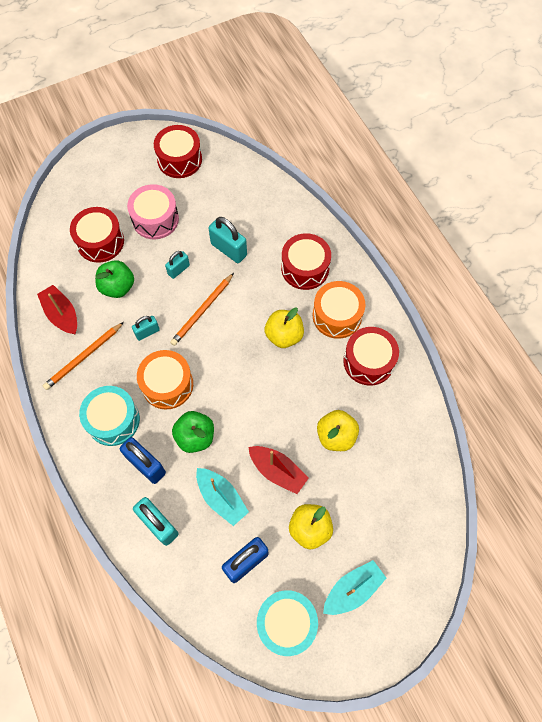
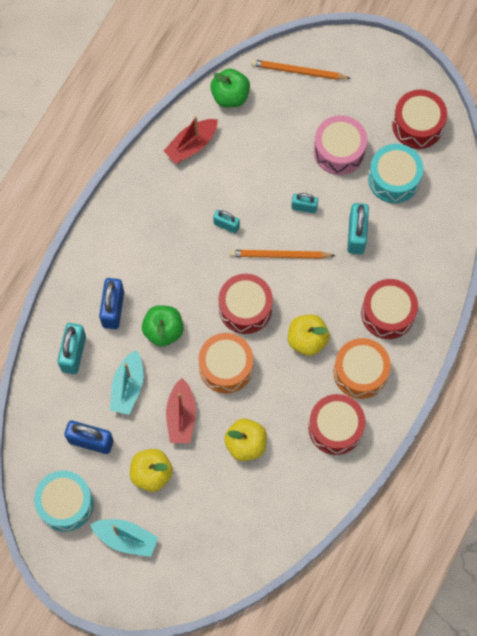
camera: 55 degrees right, 5 degrees up
(62, 314) = (191, 145): red boat -> red boat turned 150 degrees counterclockwise
(84, 357) = (167, 192): orange pencil -> orange pencil (298, 71)
(100, 242) = (281, 122): red drum -> red drum (245, 308)
(113, 420) = (131, 256): turquoise drum -> turquoise drum (394, 179)
(117, 287) = (249, 170): green apple -> green apple (230, 96)
(167, 384) = (192, 276): orange drum -> orange drum (226, 367)

